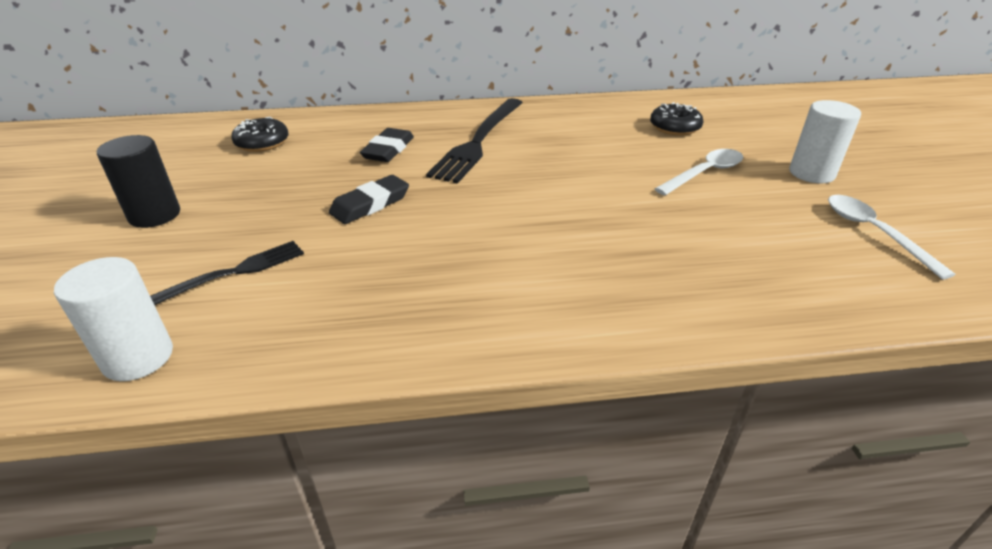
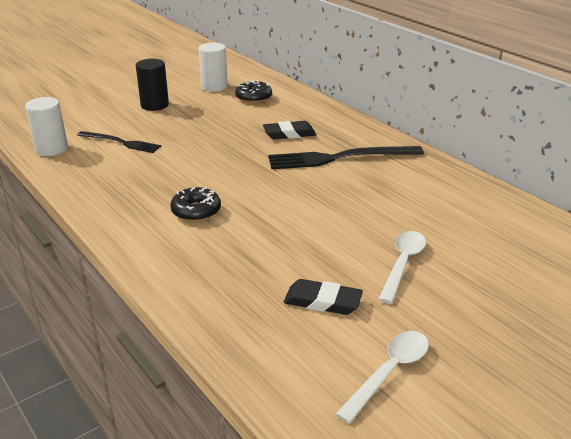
camera: 60 degrees right, 5 degrees down
(370, 204) = (218, 152): black eraser -> black eraser (322, 301)
(674, 127) = (478, 232): black donut -> black donut (196, 211)
(704, 173) = (403, 264): white spoon -> white spoon turned 90 degrees counterclockwise
(811, 173) = (475, 324): white cylinder -> white cylinder (214, 87)

